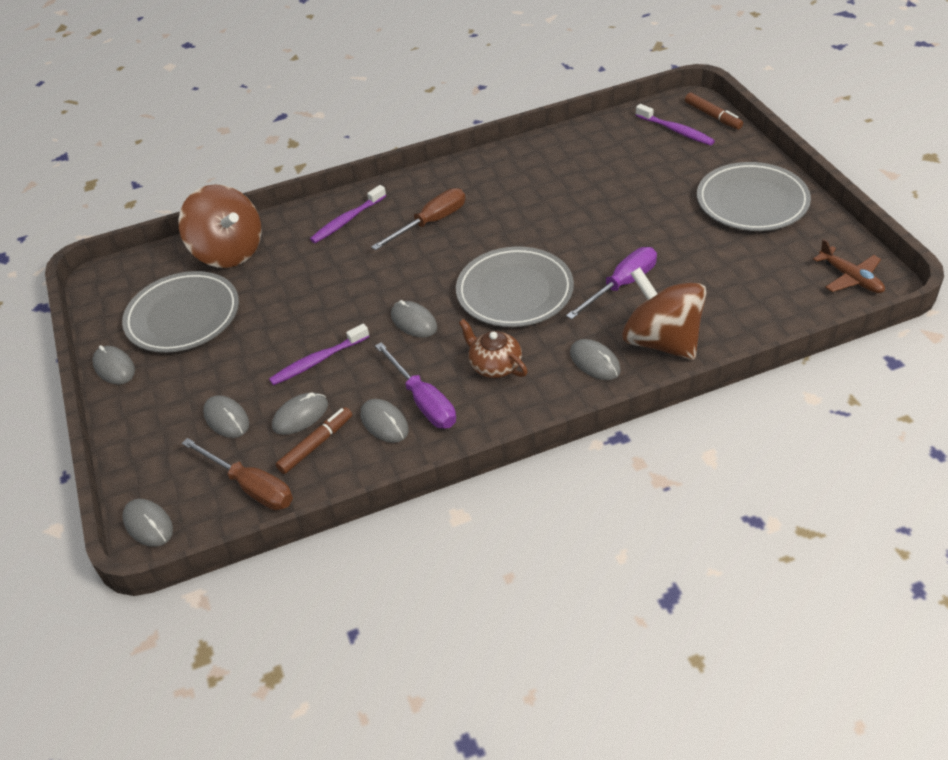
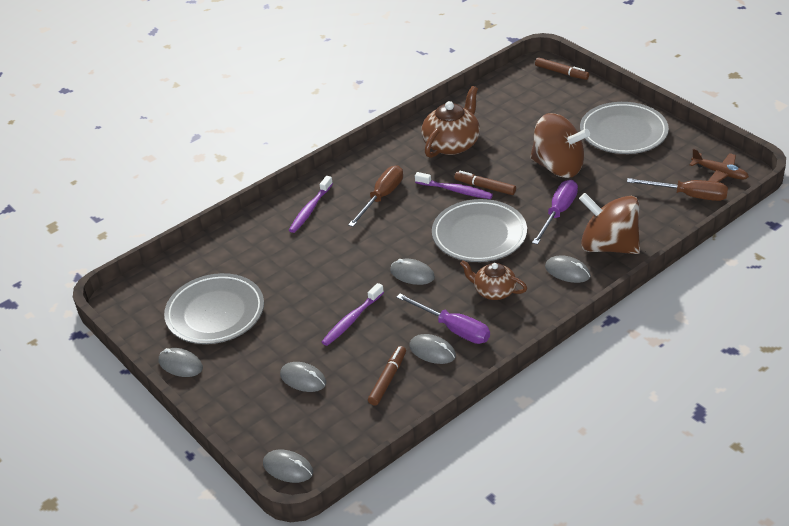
camera: 20 degrees left, 5 degrees down
(228, 252) = (222, 255): brown spinning top -> brown spinning top (558, 167)
(251, 486) = (354, 421): brown screwdriver -> brown screwdriver (688, 195)
(300, 416) = (362, 362): grey mouse -> none
(542, 176) = (452, 144): none -> brown teapot
(552, 235) = (485, 187): none -> brown marker
(676, 131) = (539, 89): purple toothbrush -> purple toothbrush (455, 190)

